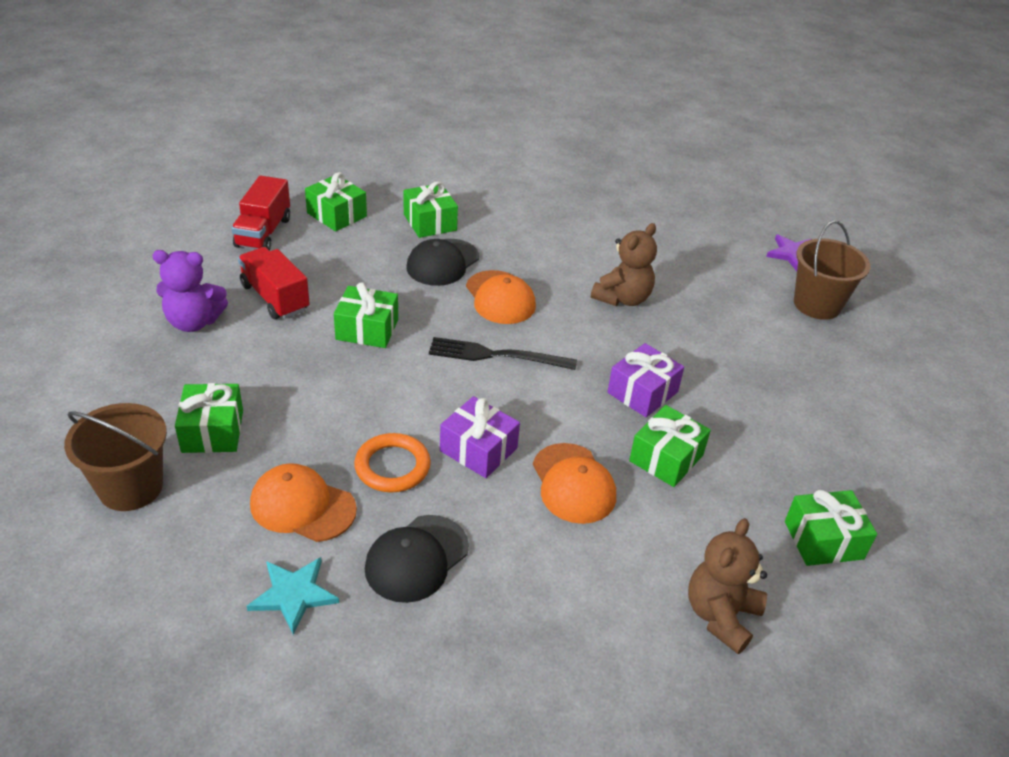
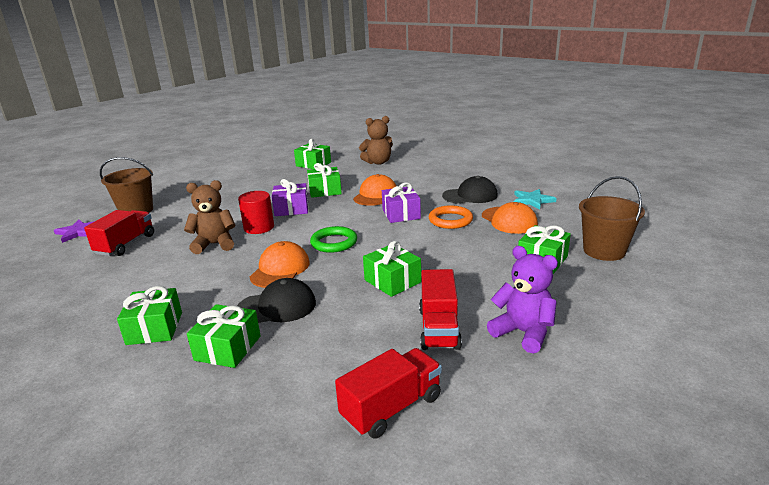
camera: 135 degrees left, 15 degrees down
(337, 215) = (294, 398): green gift -> green gift (154, 328)
(497, 355) = (334, 243): black fork -> green ring
(622, 341) = (259, 227): none -> red cylinder
(709, 262) = (126, 244): none -> red truck

